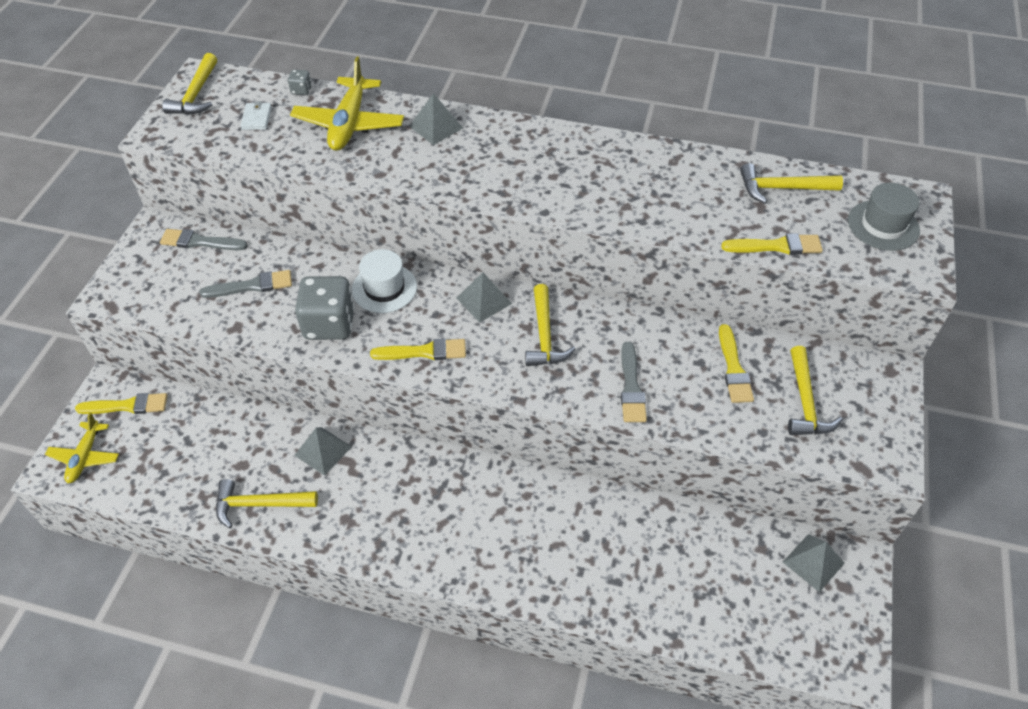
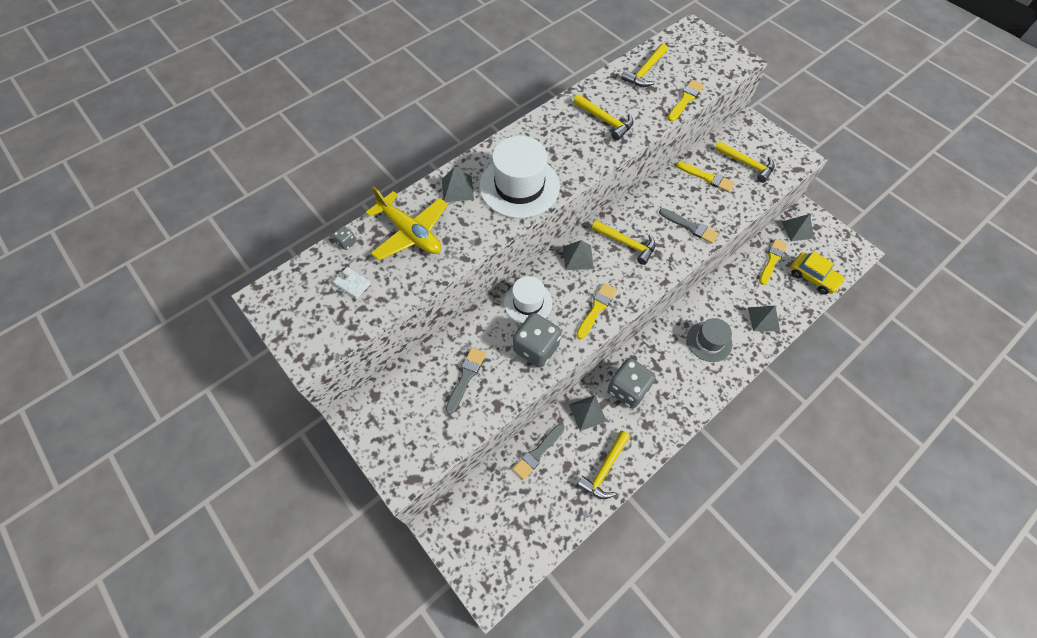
camera: 55 degrees left, 10 degrees up
(85, 457) = (491, 567): yellow plane -> none
(127, 406) = (465, 519): yellow brush -> yellow brush (772, 260)
(196, 94) = (285, 309): yellow hammer -> yellow hammer (605, 121)
(200, 242) = (395, 391): grey brush -> grey brush (538, 452)
(383, 476) = (627, 389): none -> grey dice
(484, 169) = (519, 186): none -> white hat
(611, 585) = (763, 319): none -> grey pyramid
(743, 621) = (813, 277): none -> yellow car
(883, 225) = (701, 53): grey hat -> grey hat (709, 341)

